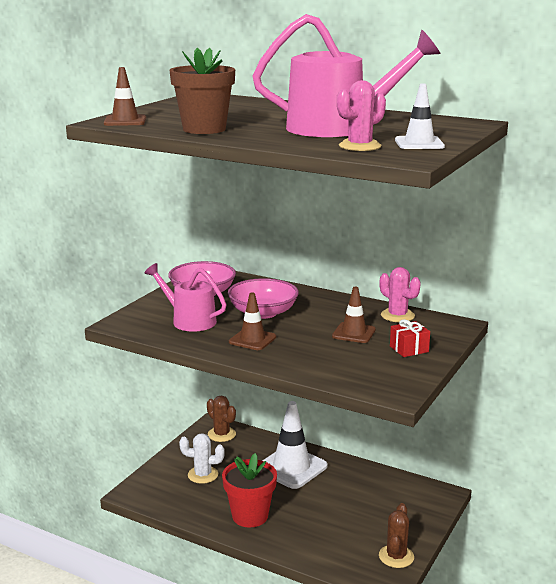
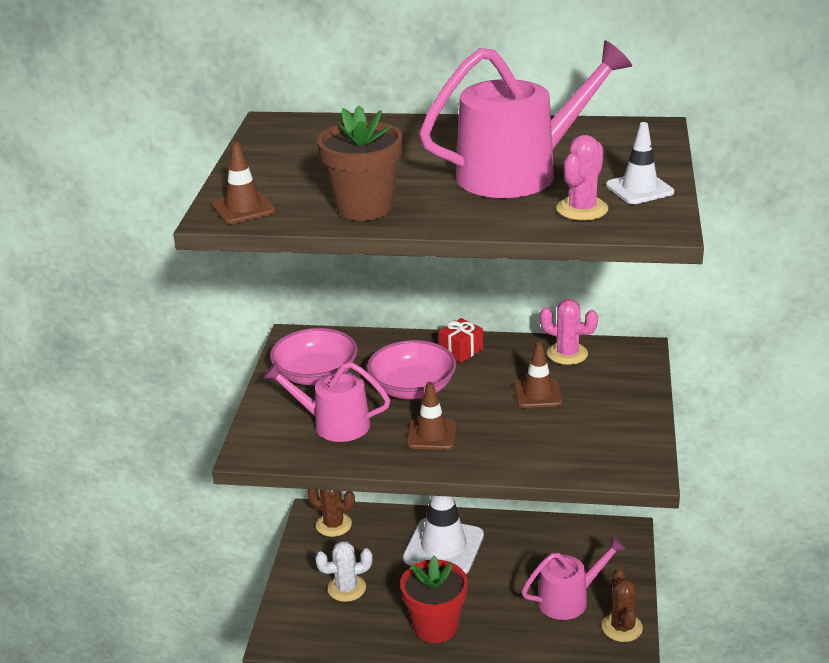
camera: 20 degrees left, 10 degrees up
(365, 526) = (568, 599): none -> pink watering can
(409, 349) = (613, 402): red gift -> red gift (461, 350)

